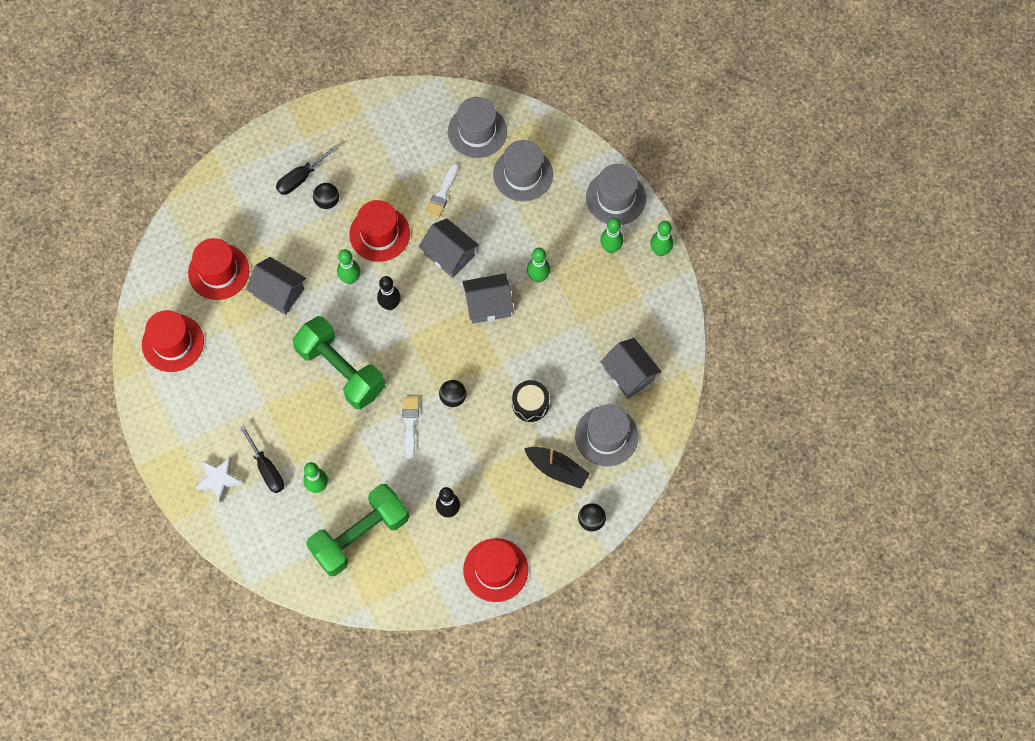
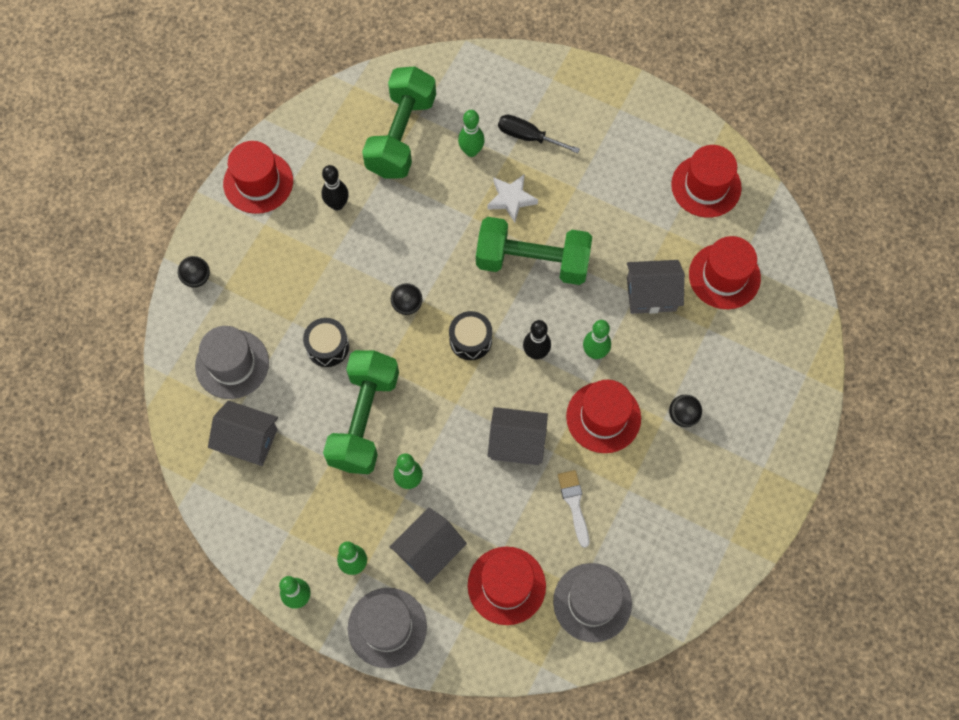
camera: 145 degrees right, 0 degrees up
(219, 480) = (562, 102): white star -> white star (511, 199)
(300, 178) = (729, 421): black screwdriver -> none
(410, 423) = (429, 256): white brush -> none
(427, 343) = (470, 340): none -> black drum
(488, 305) = (439, 417): grey house -> grey house (429, 550)
(523, 174) = (506, 585): grey hat -> red hat
(540, 336) = (364, 420): none -> green dumbbell
(557, 469) = (260, 303): black boat -> none

